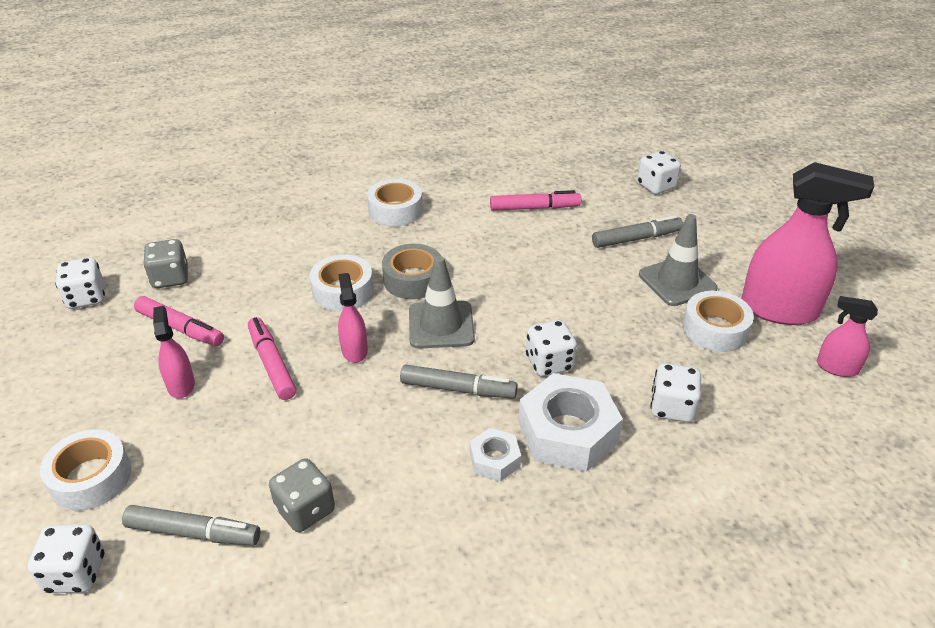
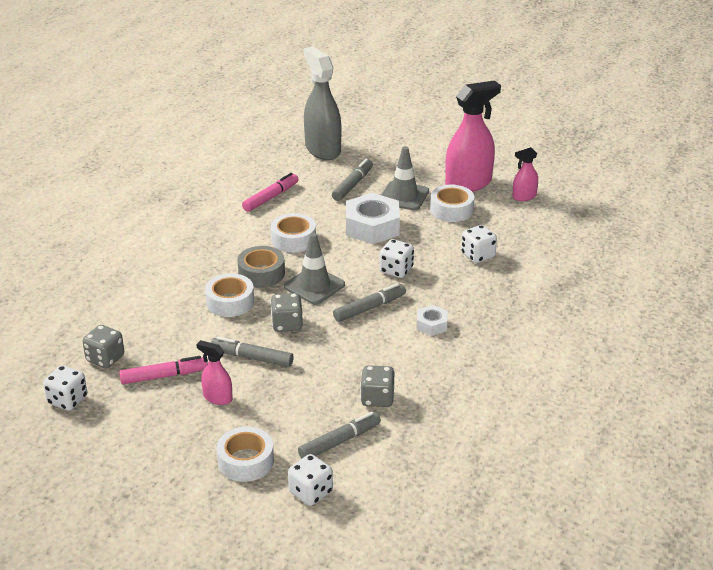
camera: 45 degrees left, 5 degrees down
(272, 364) = (252, 358): pink marker -> grey marker
(354, 350) = (287, 324): pink spray bottle -> grey dice
(395, 210) = (186, 243): white tape -> white tape (293, 239)
(567, 432) = (447, 293): white nut -> white nut (372, 227)
(656, 186) = (322, 149): white dice -> grey spray bottle

